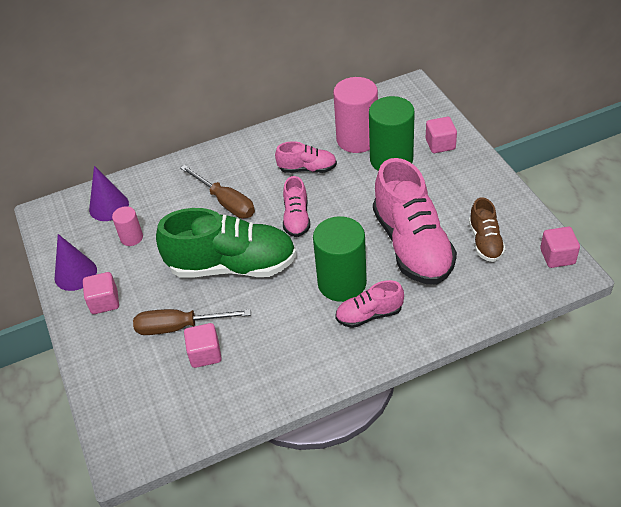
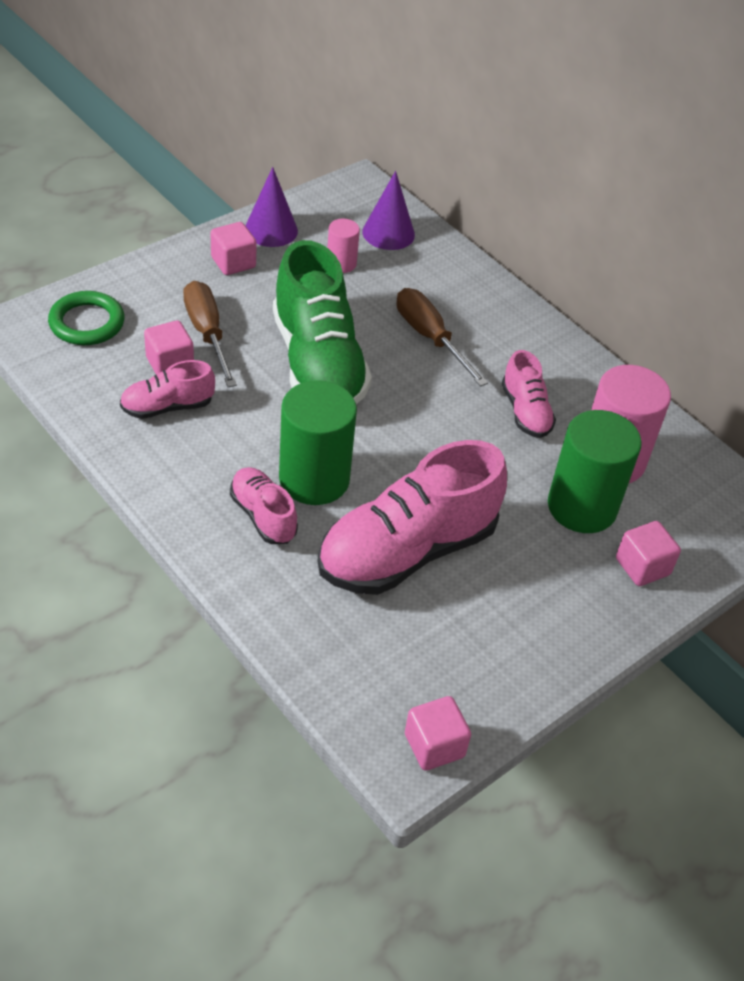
camera: 65 degrees right, 0 degrees up
(139, 406) = (87, 323): none -> green ring
(226, 202) = (430, 338): brown screwdriver -> brown screwdriver turned 120 degrees clockwise
(296, 218) = (422, 414): pink shoe -> pink shoe (167, 407)
(485, 241) = (440, 643): brown shoe -> none

